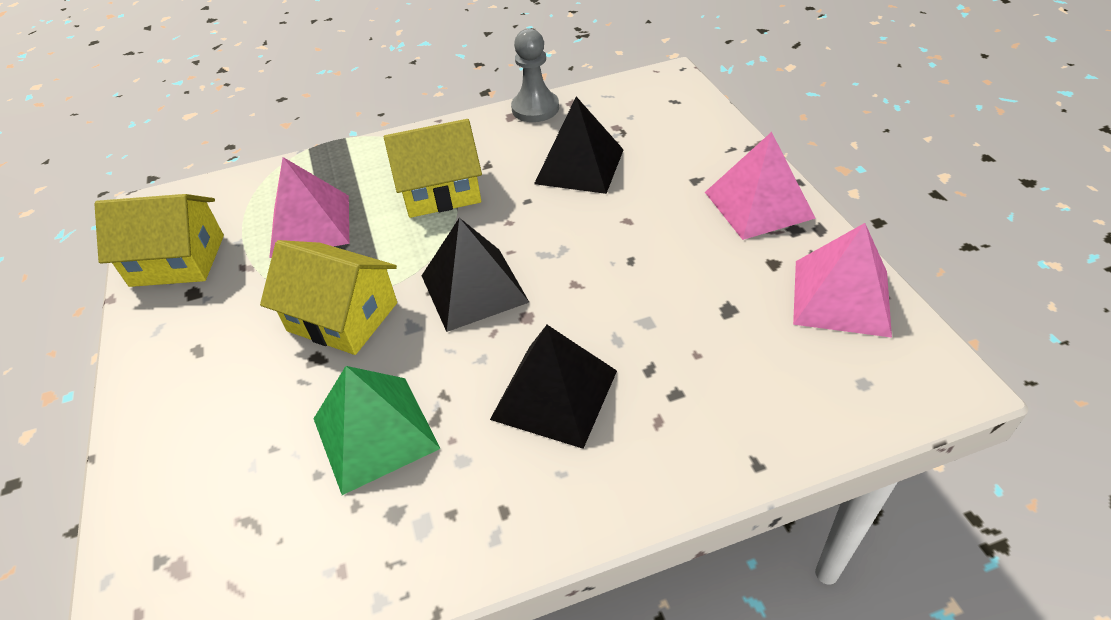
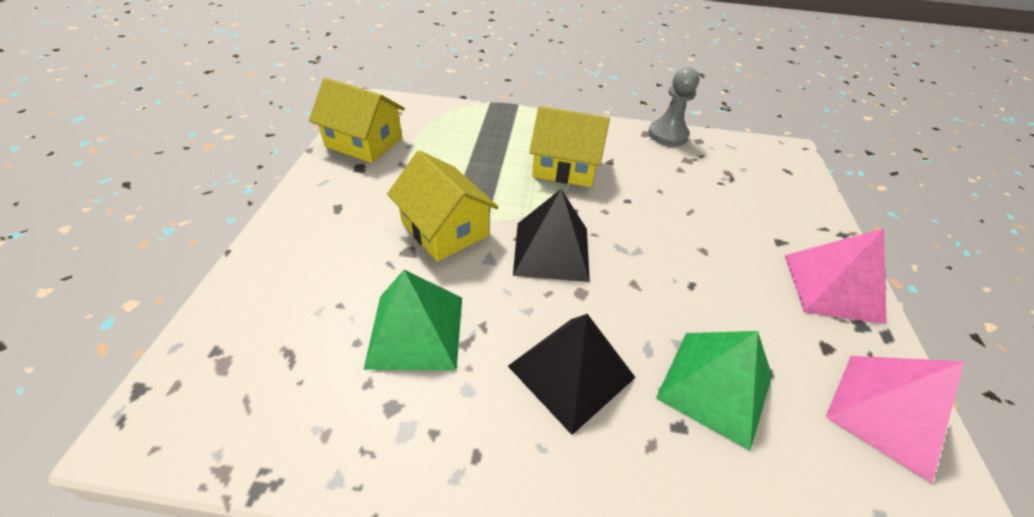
camera: 20 degrees right, 0 degrees up
(310, 225) = (461, 154): pink pyramid -> none
(579, 166) = (683, 191): black pyramid -> none
(691, 344) = (715, 386): none -> green pyramid

